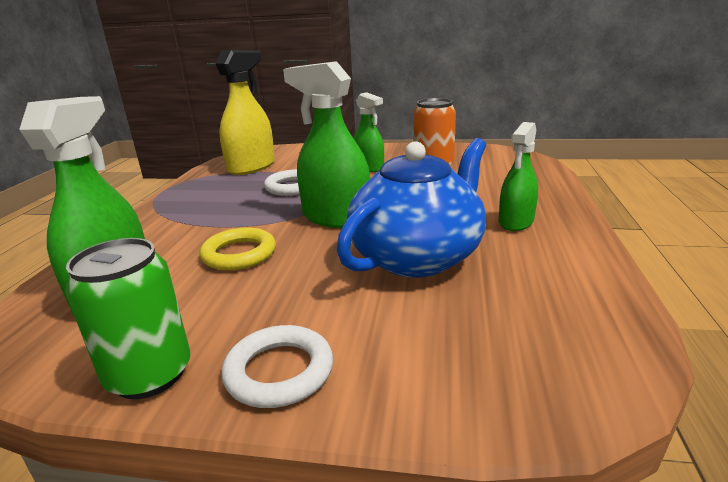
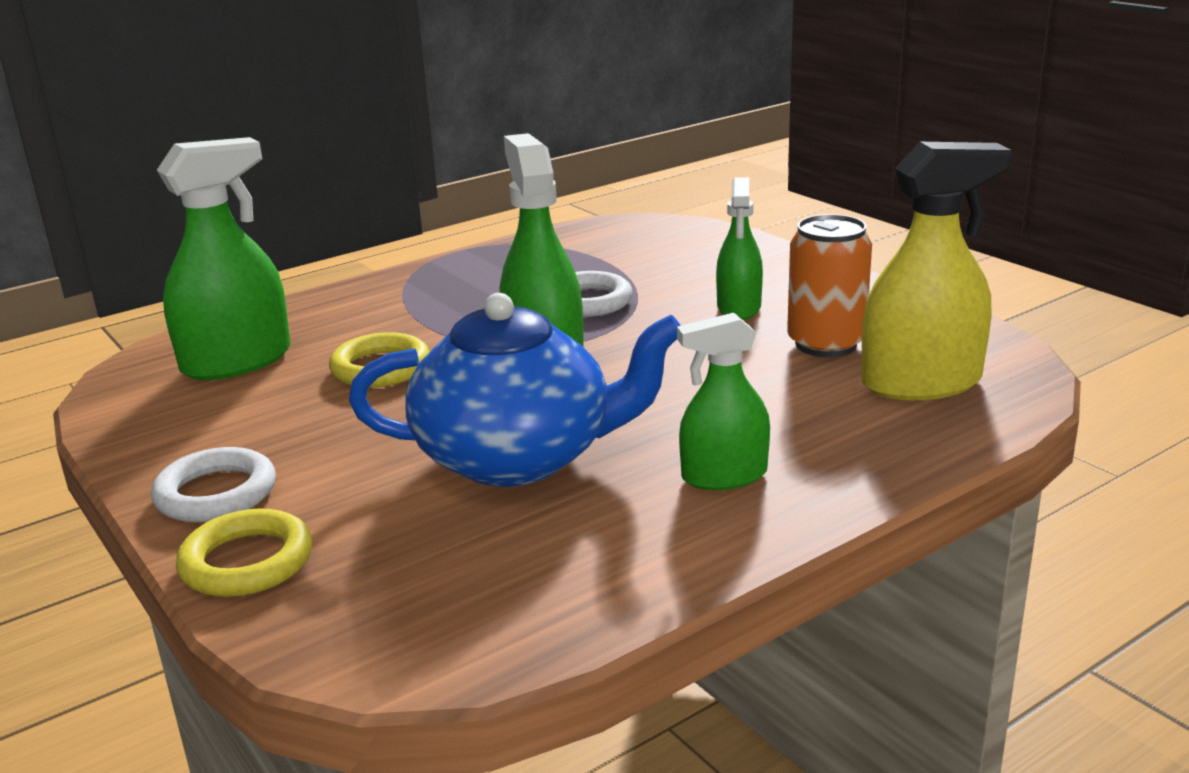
camera: 45 degrees right, 0 degrees up
(149, 375) = (150, 445): green can -> none
(251, 167) = (605, 249): yellow spray bottle -> yellow spray bottle (921, 383)
(400, 395) = (247, 562): none -> yellow ring

